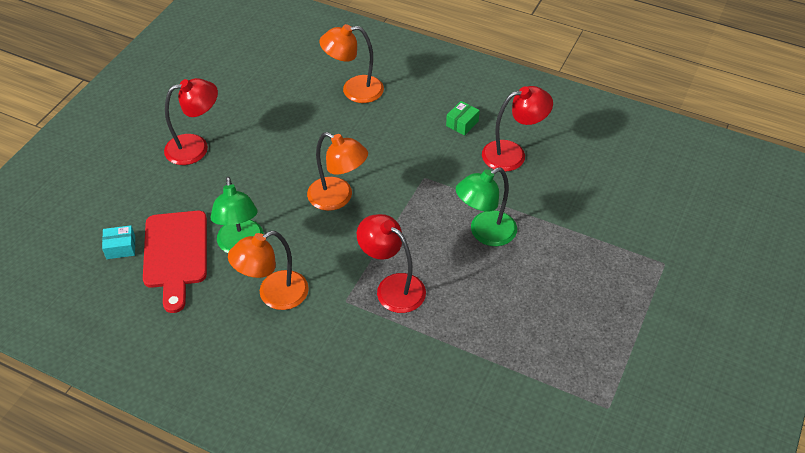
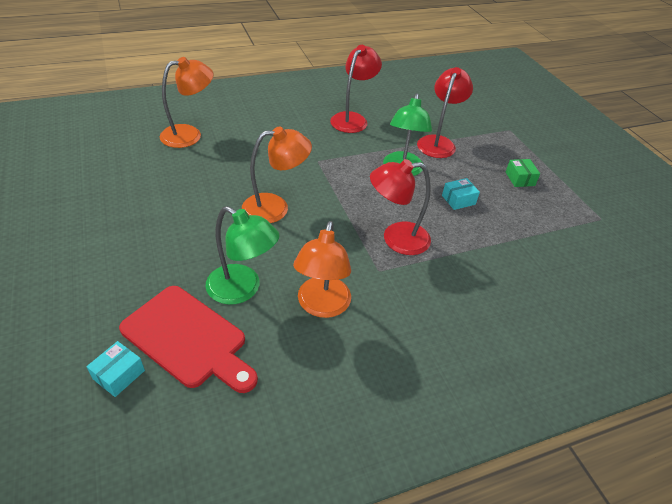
camera: 50 degrees left, 5 degrees down
(196, 147) = (94, 243): red lamp -> red lamp (438, 142)
(354, 90) = (189, 135): orange lamp -> orange lamp turned 150 degrees counterclockwise
(462, 123) = (297, 118): green box -> green box (520, 179)
(494, 293) = (458, 200): none -> turquoise box

